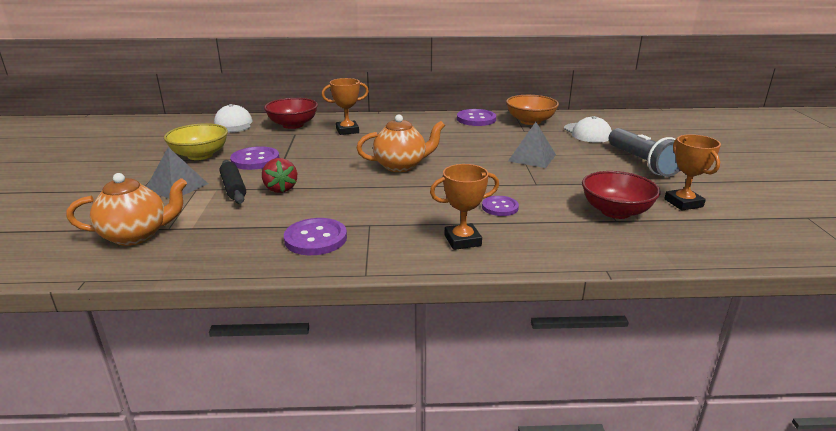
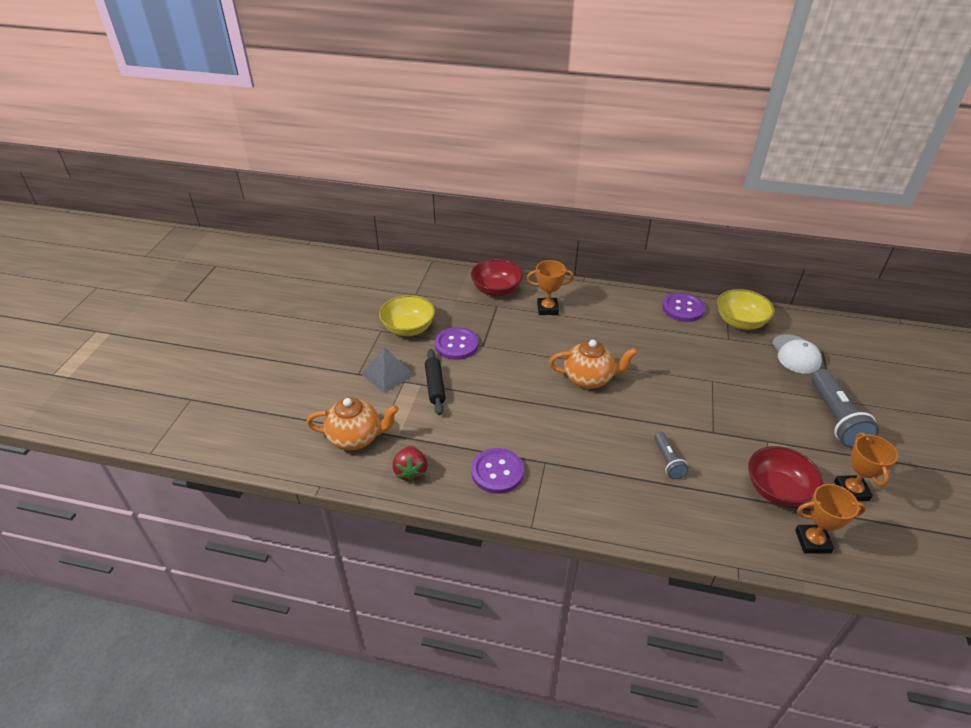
camera: 15 degrees right, 15 degrees up
(233, 124) = (440, 279): white cap -> none
(280, 189) = (475, 394): red strawberry -> red strawberry (411, 471)
(462, 240) = (621, 501): orange trophy -> orange trophy (812, 541)
(500, 207) = (667, 461): purple button -> grey flashlight
(530, 121) = (740, 322): orange bowl -> yellow bowl
(532, 158) = (722, 388): grey pyramid -> none

